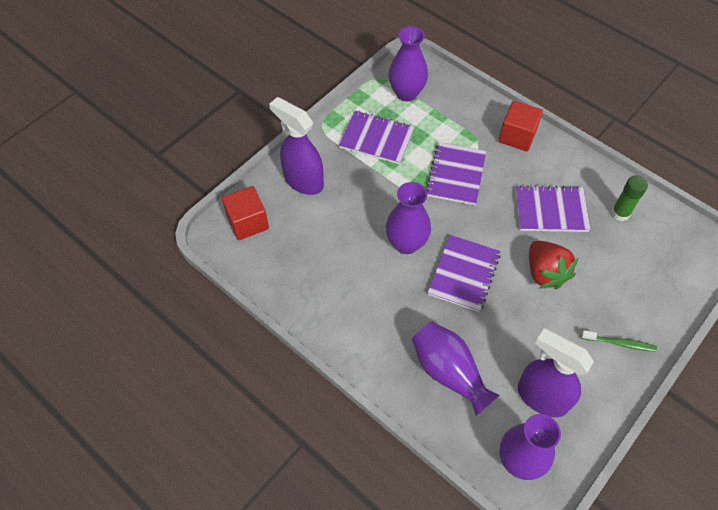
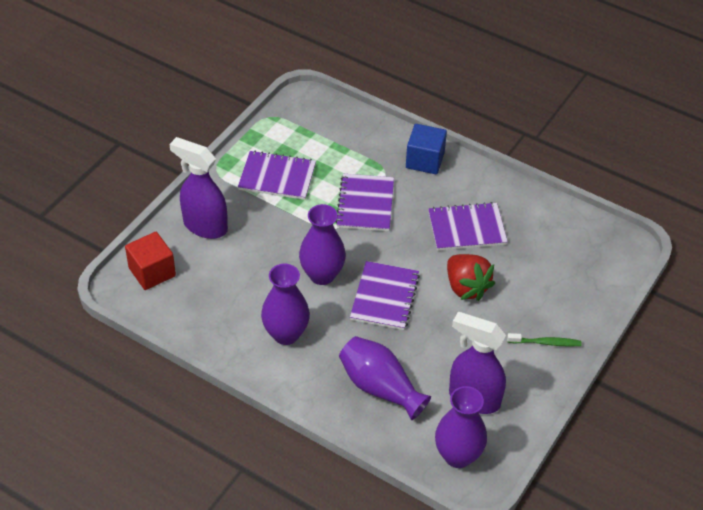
camera: 10 degrees left, 10 degrees down
(406, 93) = (303, 128): purple vase -> purple vase (286, 334)
(517, 136) = (425, 160): red cube -> blue cube
(620, 213) = (537, 224): green glue stick -> none

